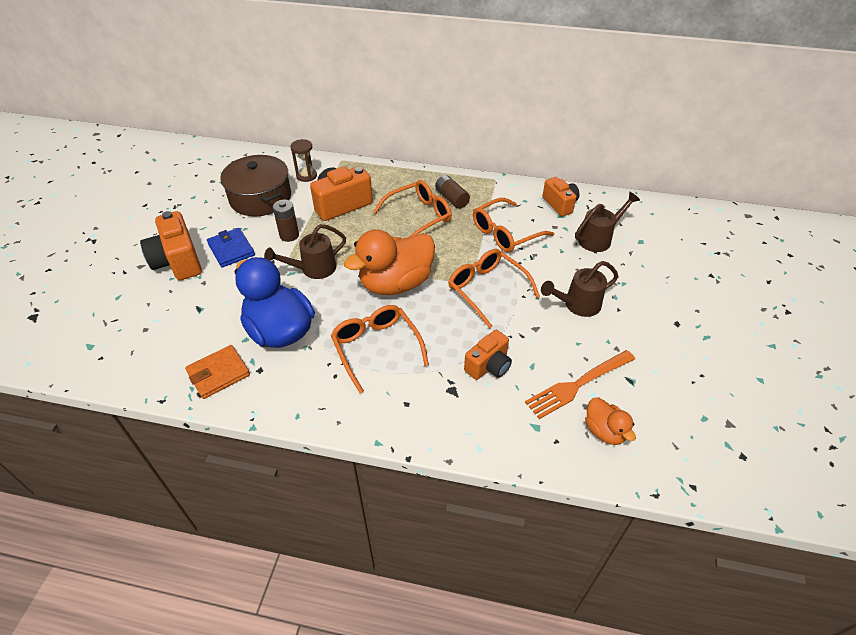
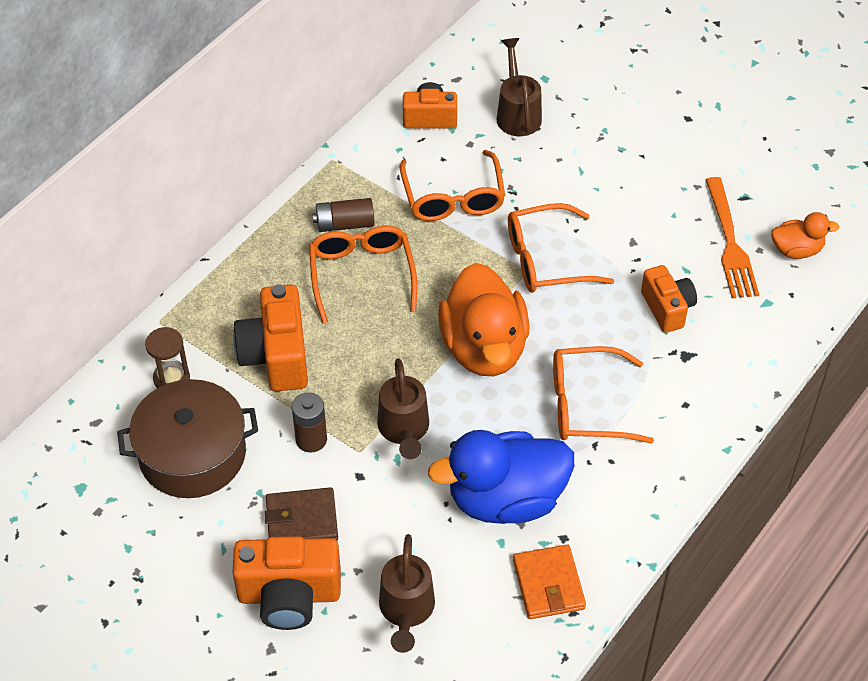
camera: 65 degrees left, 5 degrees up
(231, 249) = (301, 520): blue wallet -> brown wallet
(577, 305) = (617, 187): brown watering can -> brown watering can (406, 610)

